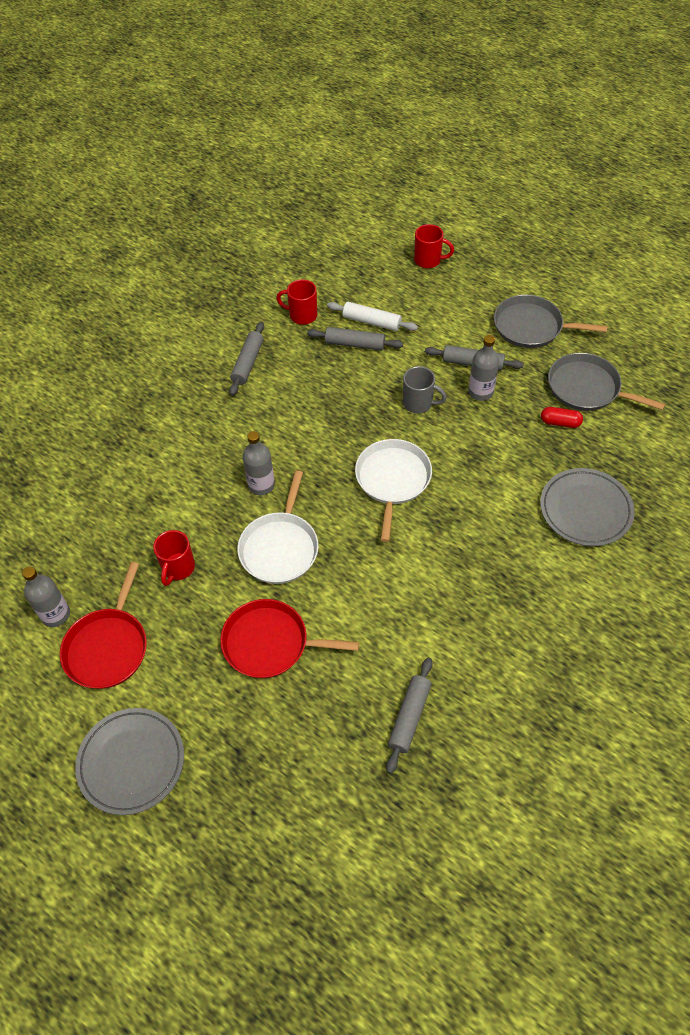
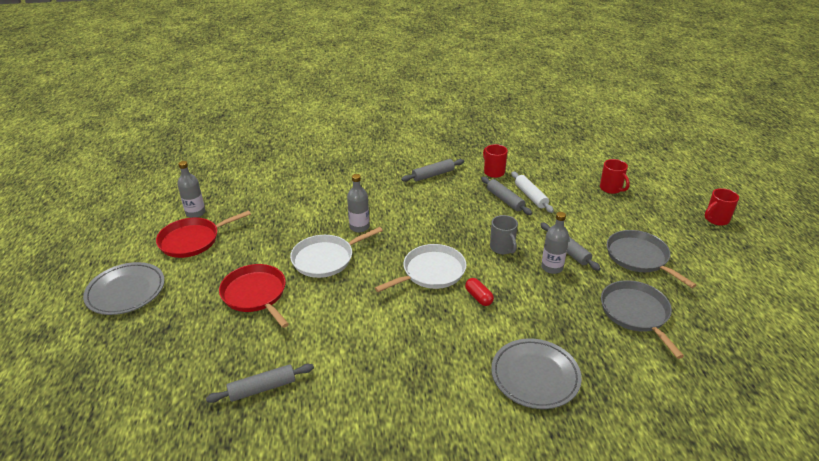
camera: 45 degrees right, 20 degrees down
(178, 568) = (268, 232): red mug -> red mug (716, 219)
(560, 422) = (586, 318): red capsule -> red capsule (478, 297)

